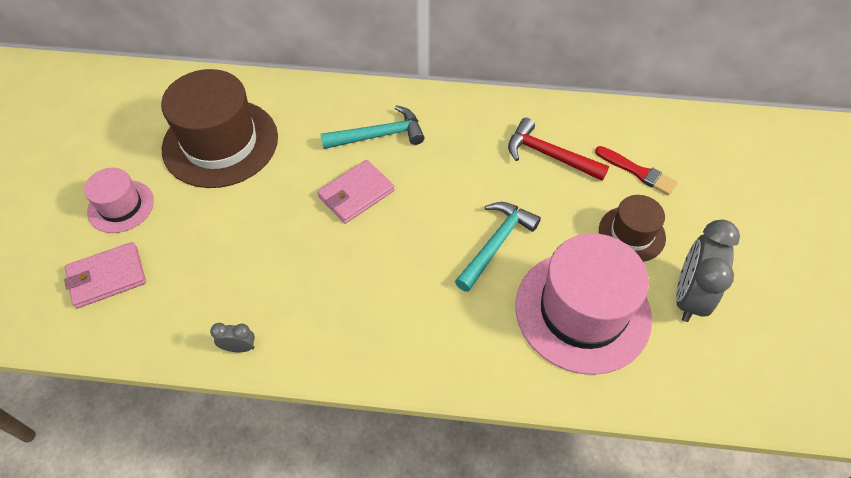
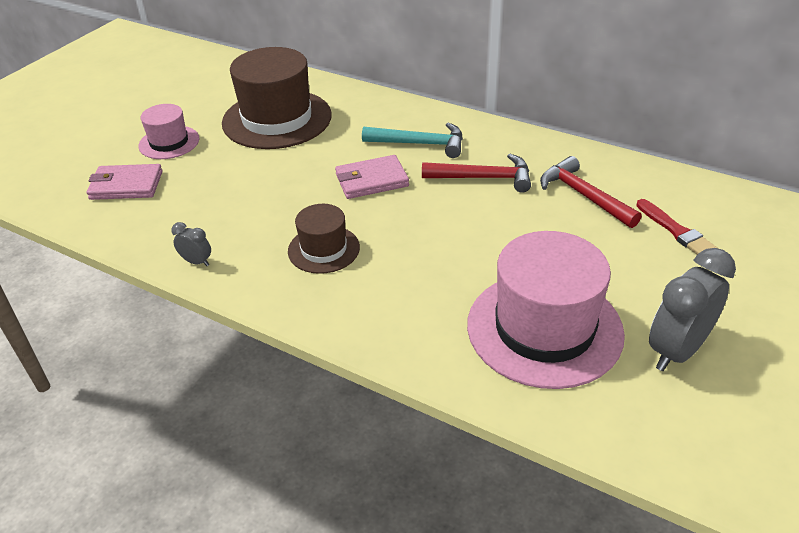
camera: 25 degrees right, 15 degrees down
(456, 160) = (484, 178): none -> red hammer
(496, 243) = (485, 250): turquoise hammer -> none
(631, 234) = (639, 280): brown hat -> brown hat (323, 249)

